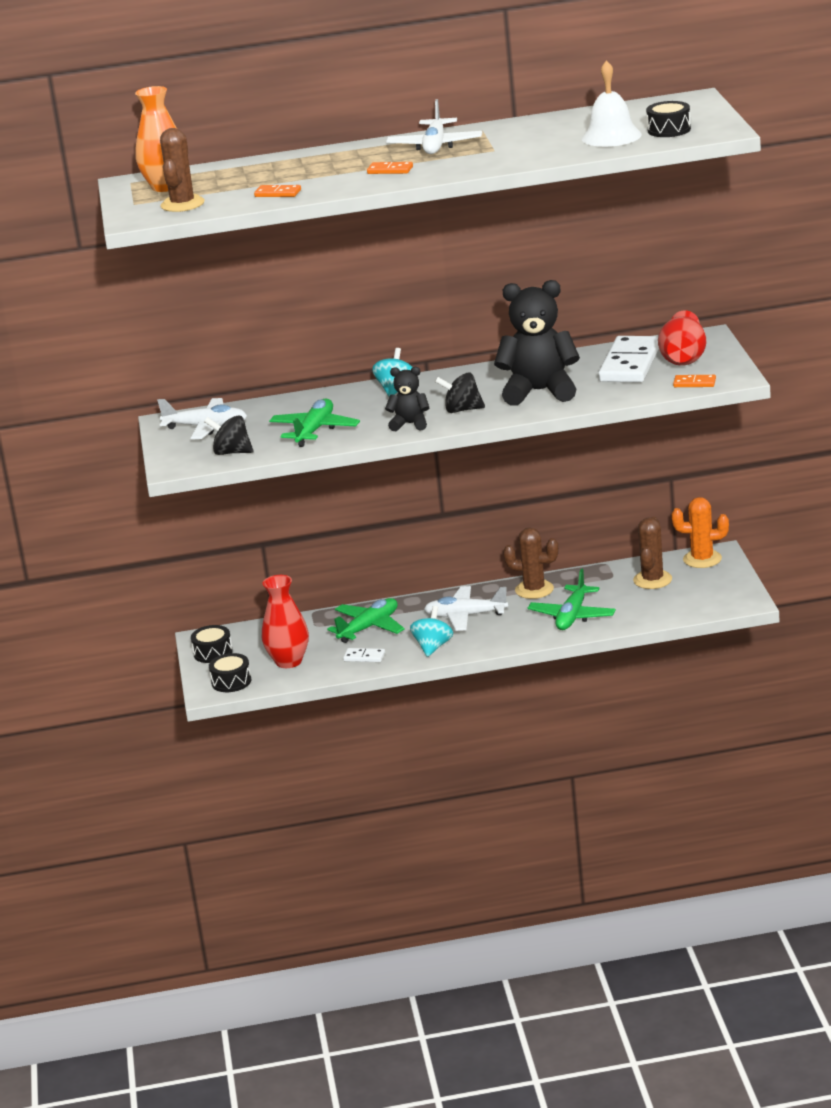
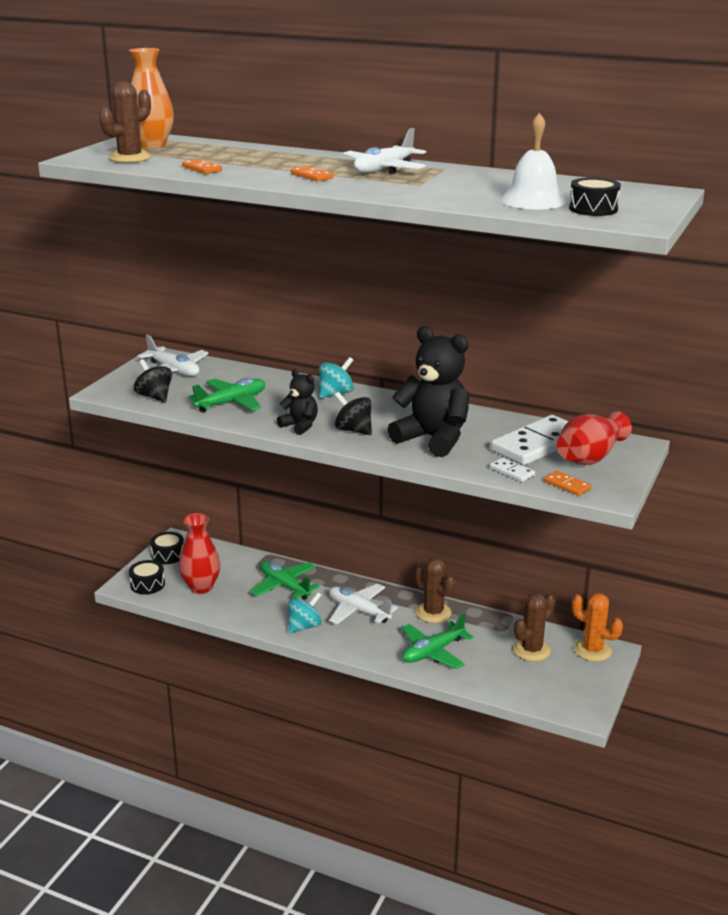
camera: 30 degrees right, 0 degrees up
(364, 657) = (250, 610): white domino -> white domino (512, 472)
(369, 627) = (284, 586): green plane -> green plane turned 120 degrees counterclockwise

